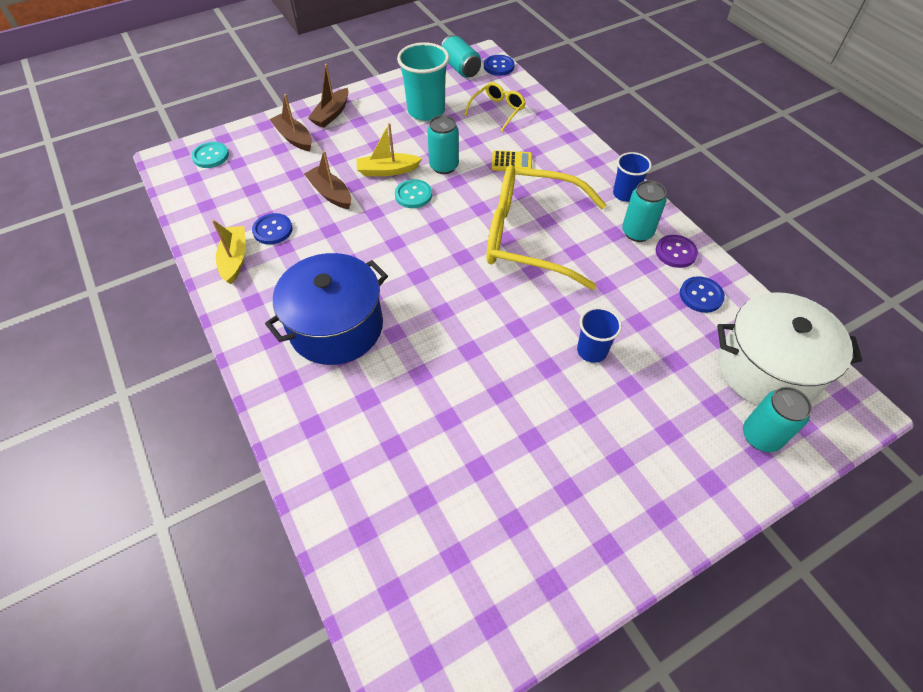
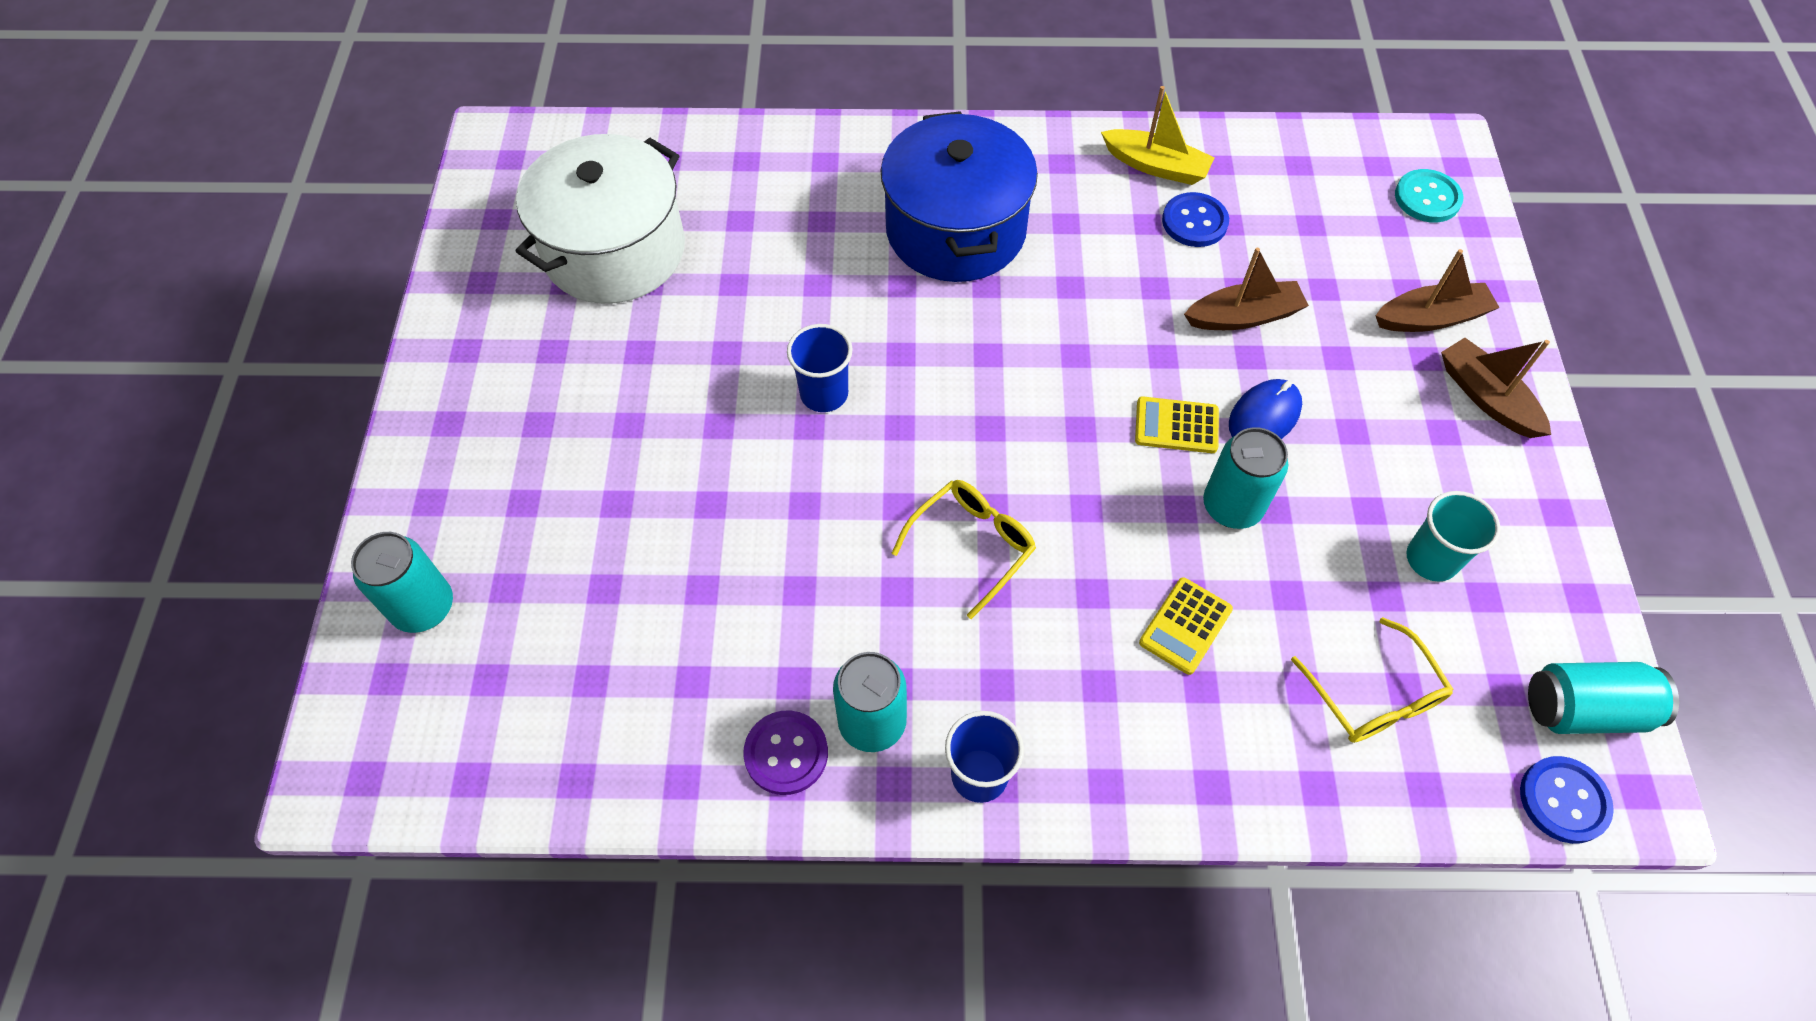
camera: 120 degrees right, 5 degrees up
(387, 171) = (1264, 416): yellow boat -> blue mouse
(413, 195) = (1176, 426): turquoise button -> yellow calculator
(426, 111) = (1431, 559): turquoise cup -> turquoise cup, size x0.60
(531, 236) = (972, 545): yellow glasses -> yellow glasses, size x0.47
(592, 351) = (702, 493): blue cup -> blue cup (824, 394)
(701, 295) = (676, 720): blue button -> none
(767, 369) = (492, 705): white pot -> white pot (614, 250)

